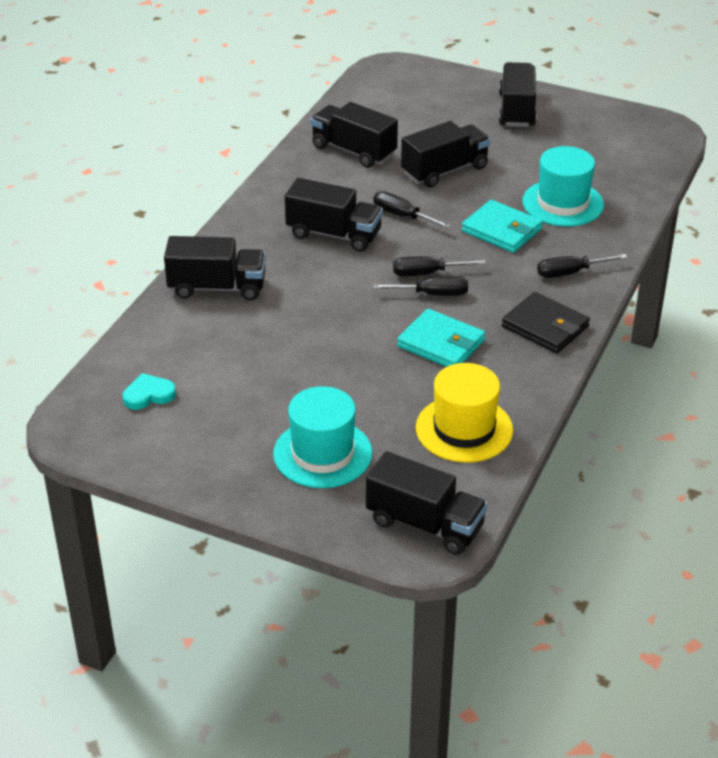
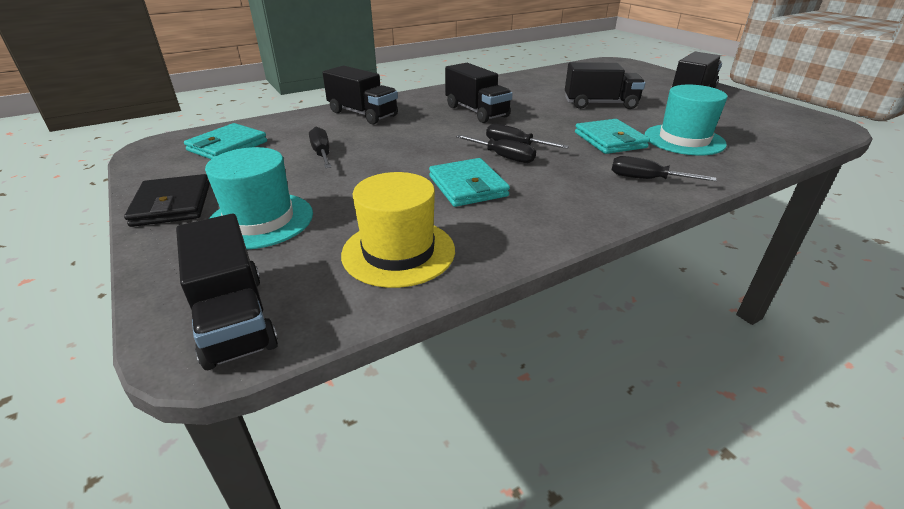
camera: 35 degrees right, 5 degrees down
(148, 395) = (227, 146): turquoise heart -> turquoise wallet
(354, 151) = (545, 84): black truck -> none
(402, 216) = (538, 115): black screwdriver -> black screwdriver (322, 153)
(545, 326) = (579, 206): black wallet -> black wallet (172, 204)

